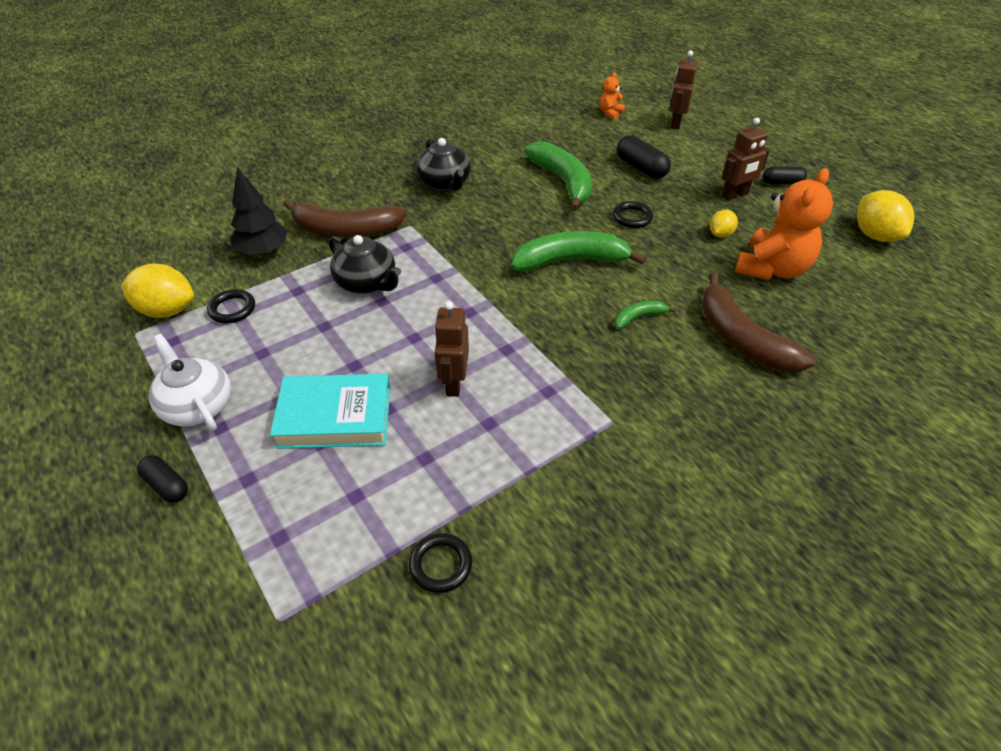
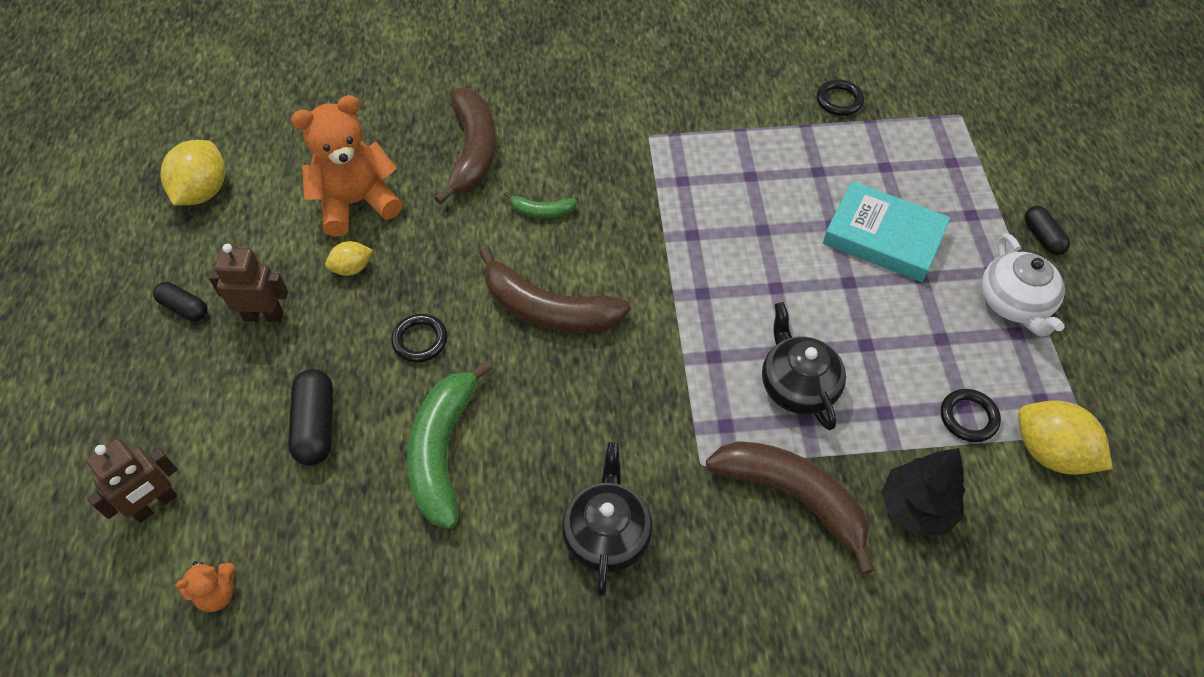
camera: 150 degrees left, 10 degrees up
(454, 383) = (761, 222): brown robot -> none
(570, 260) = (548, 310): green banana -> brown banana

